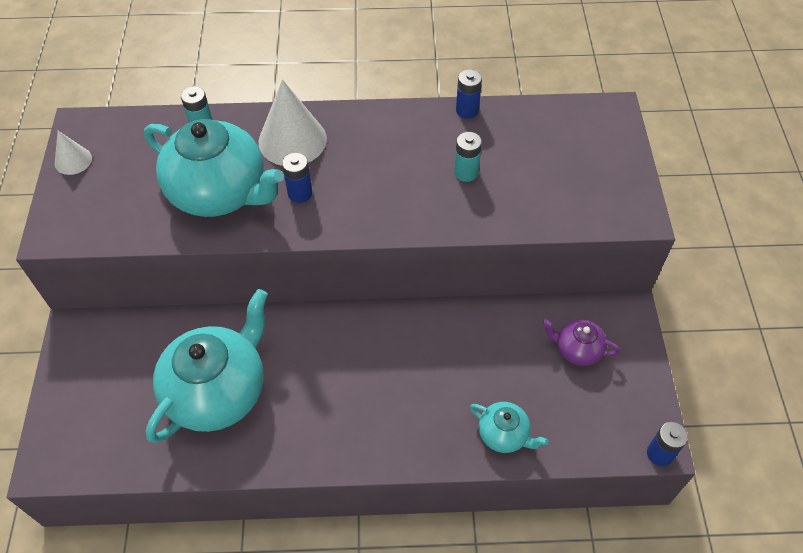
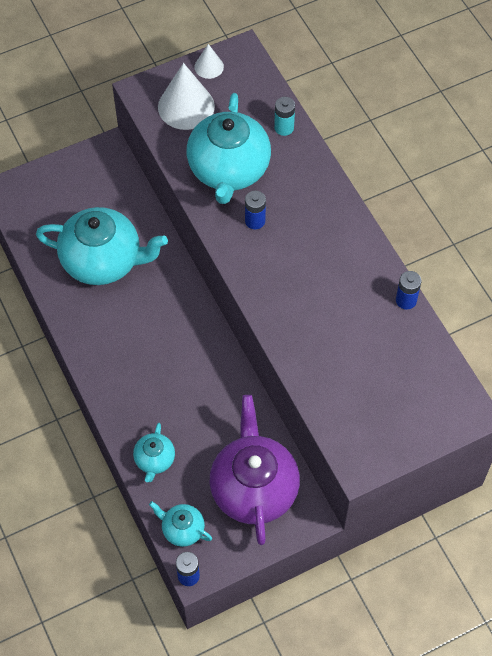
camera: 65 degrees right, 5 degrees up
(292, 140) = (304, 192): white cone -> white cone (186, 106)
(466, 172) = (336, 324): turquoise battery -> none
(577, 349) = (254, 488): purple teapot -> purple teapot, size x2.11
(601, 438) = (182, 529): none -> turquoise teapot

